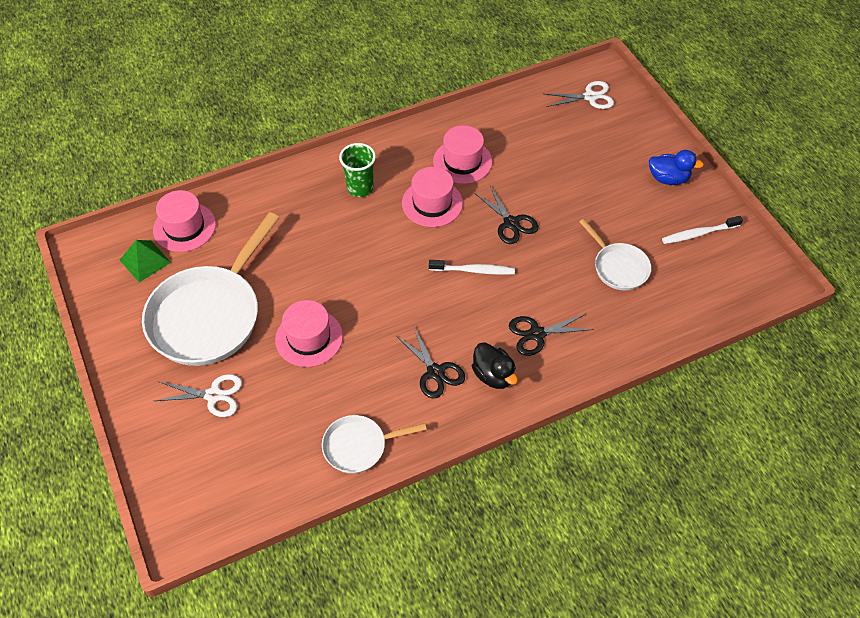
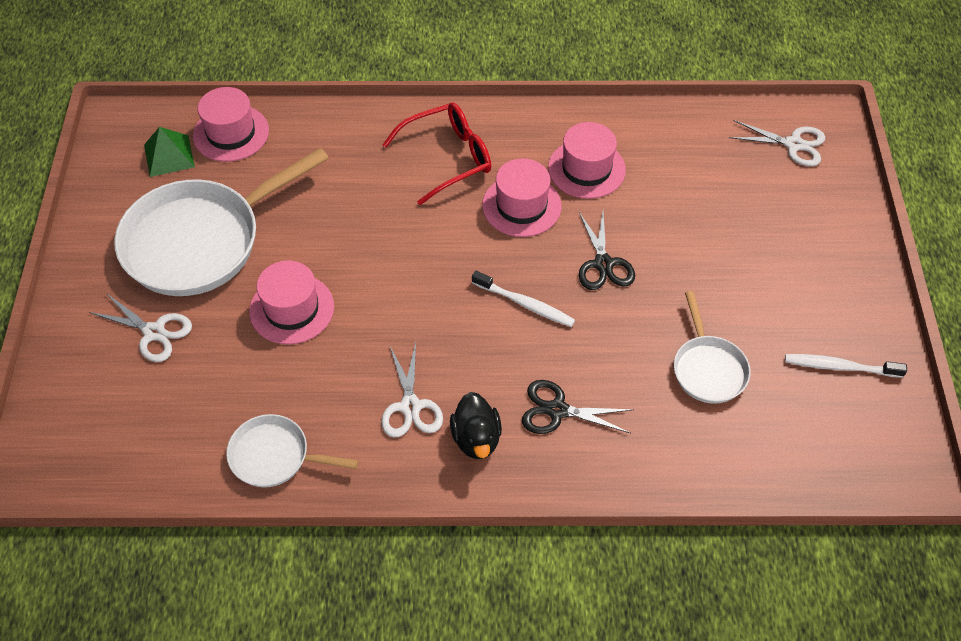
camera: 25 degrees right, 0 degrees up
(360, 188) = (448, 158): green cup -> red glasses
(435, 372) = (410, 406): black scissors -> white scissors
(668, 178) = (838, 282): blue duck -> none

